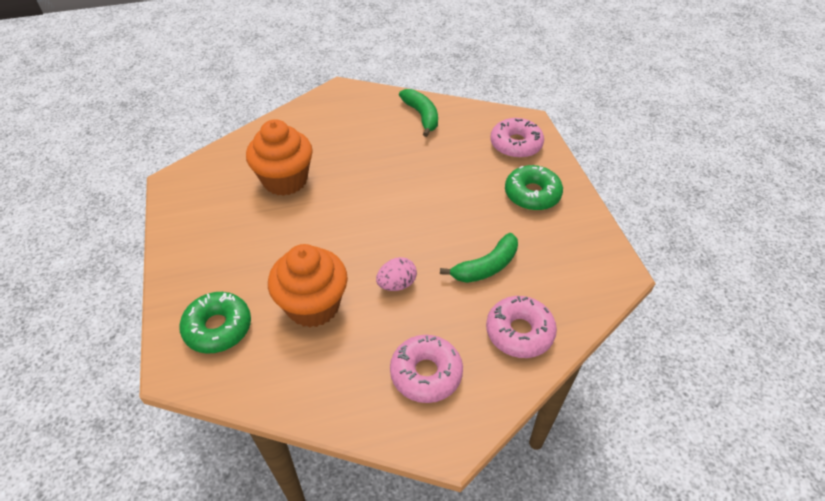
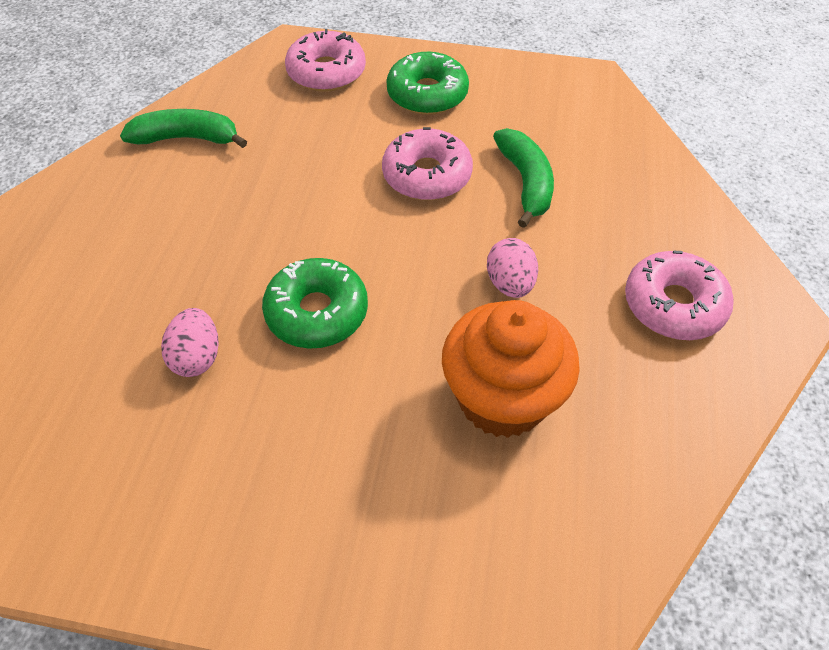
camera: 65 degrees left, 5 degrees up
(218, 328) = (487, 554): green donut -> green donut (317, 312)
(285, 180) = (197, 357): orange cupcake -> pink egg
(519, 332) = (642, 193): pink donut -> pink donut (427, 175)

